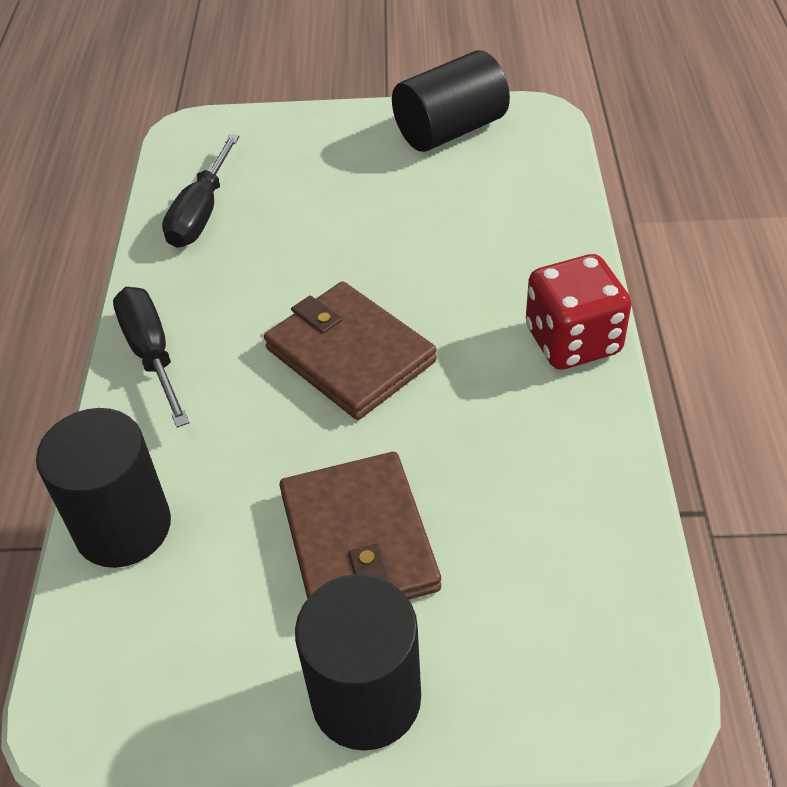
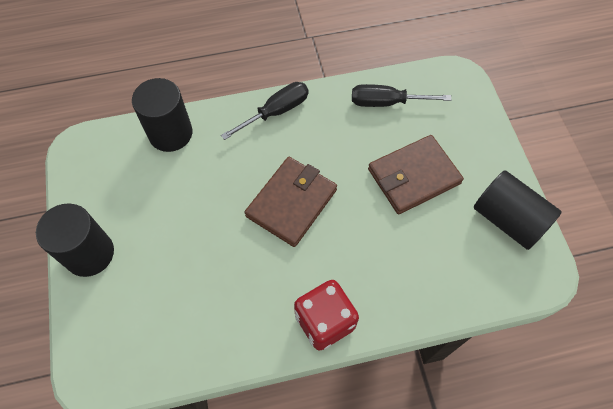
camera: 75 degrees right, 15 degrees up
(359, 541) = (171, 233): brown wallet -> brown wallet (413, 176)

